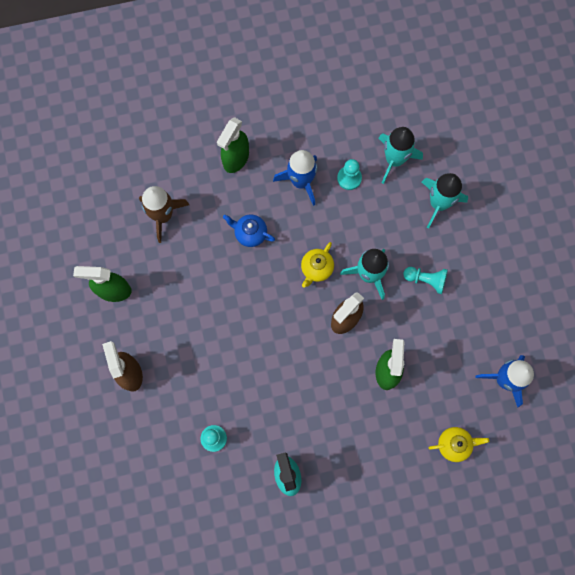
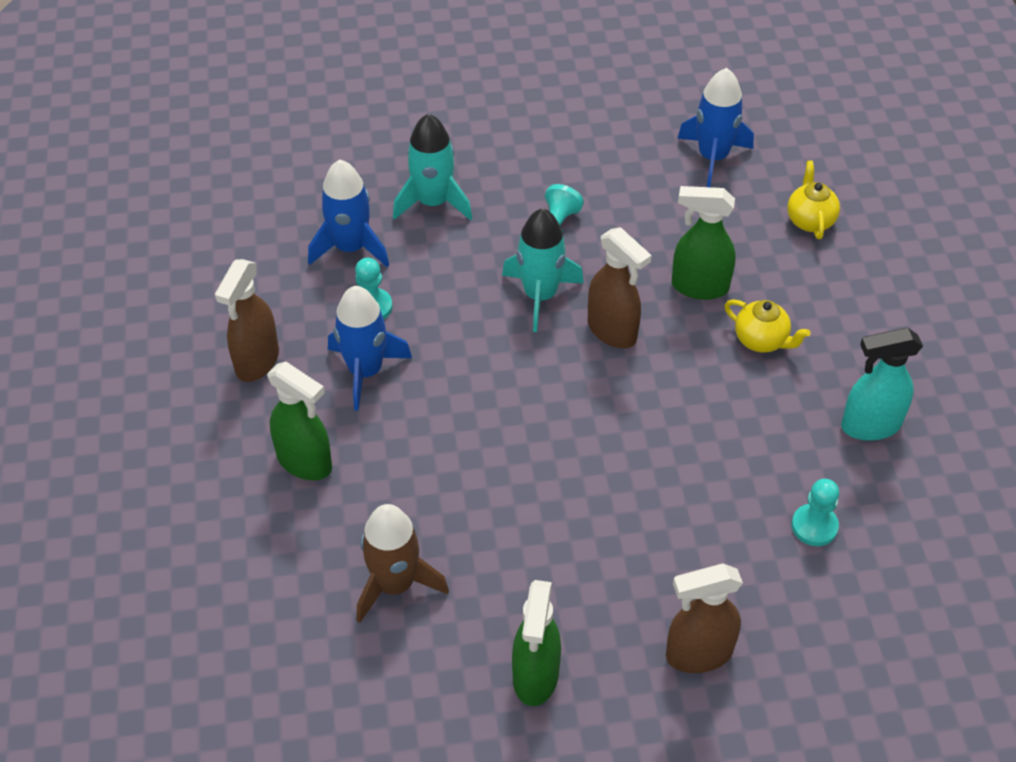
camera: 85 degrees left, 25 degrees down
(250, 233) = (450, 450): blue teapot -> none
(302, 122) = (257, 361): none -> brown spray bottle
(316, 269) = (524, 362): yellow teapot -> yellow teapot (761, 340)
(394, 159) = (350, 247): turquoise rocket -> blue rocket

